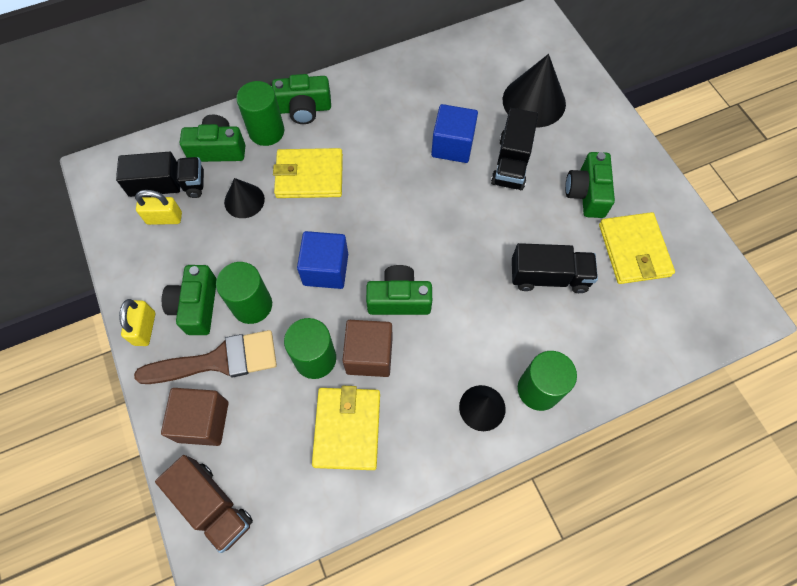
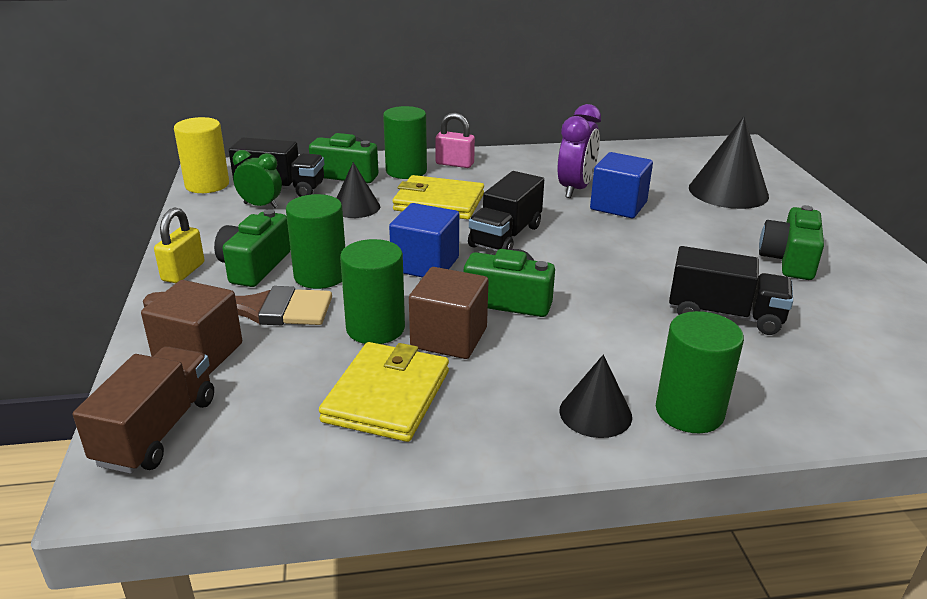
camera: 15 degrees right, 35 degrees down
(103, 197) = (207, 185): none -> yellow cylinder
(164, 218) = (261, 205): yellow padlock -> green clock
(212, 505) = (157, 431): brown truck -> brown truck turned 135 degrees counterclockwise
(304, 109) = (454, 164): green camera -> pink padlock
(414, 127) = (575, 189): none -> purple clock
(511, 162) = (690, 226): black truck -> black truck (505, 236)
(634, 250) = (855, 312): yellow wallet -> none

